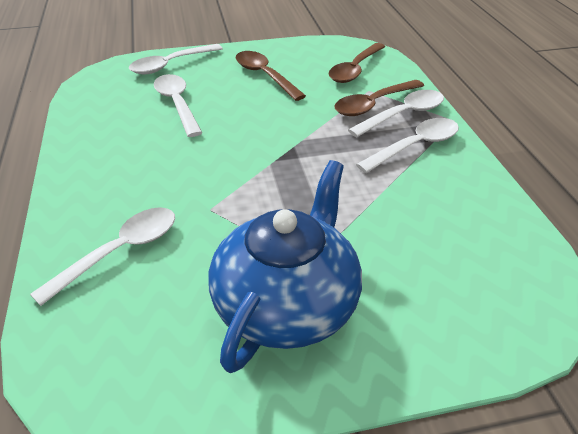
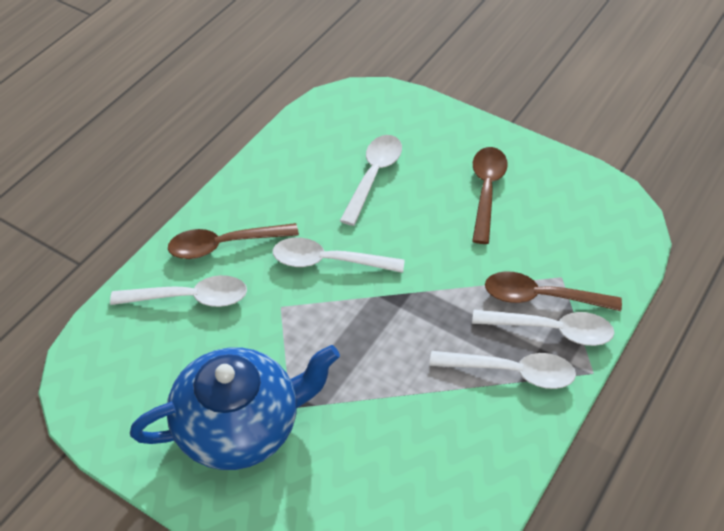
camera: 45 degrees right, 10 degrees up
(171, 65) = (420, 120): white spoon -> white spoon (328, 261)
(355, 69) = (584, 241): brown spoon -> brown spoon (224, 245)

